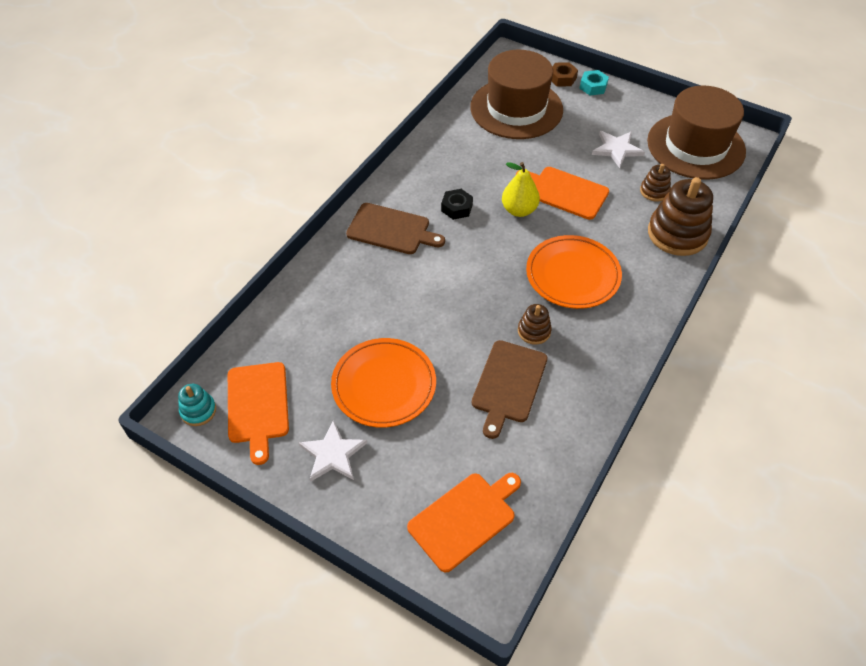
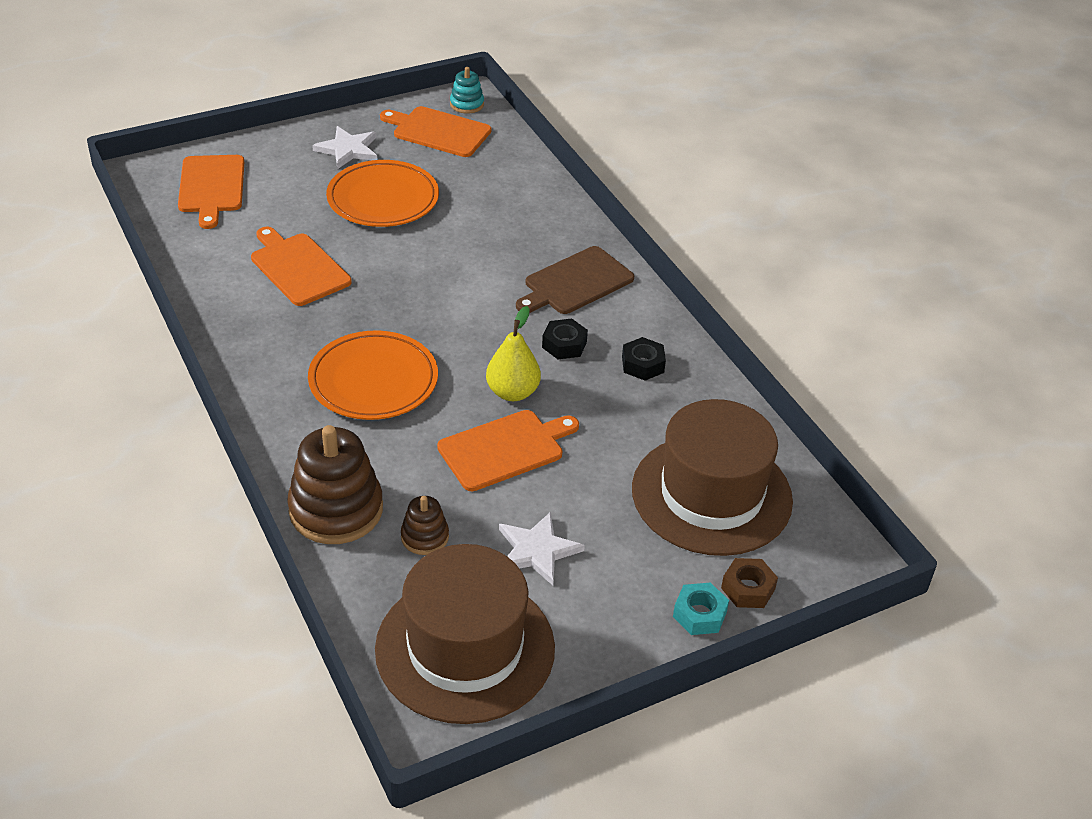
camera: 120 degrees right, 10 degrees down
(442, 169) = (642, 364): none -> black nut
(508, 384) = (298, 267): brown cutting board -> orange cutting board
(534, 331) = (336, 314): brown stacking toy -> none

